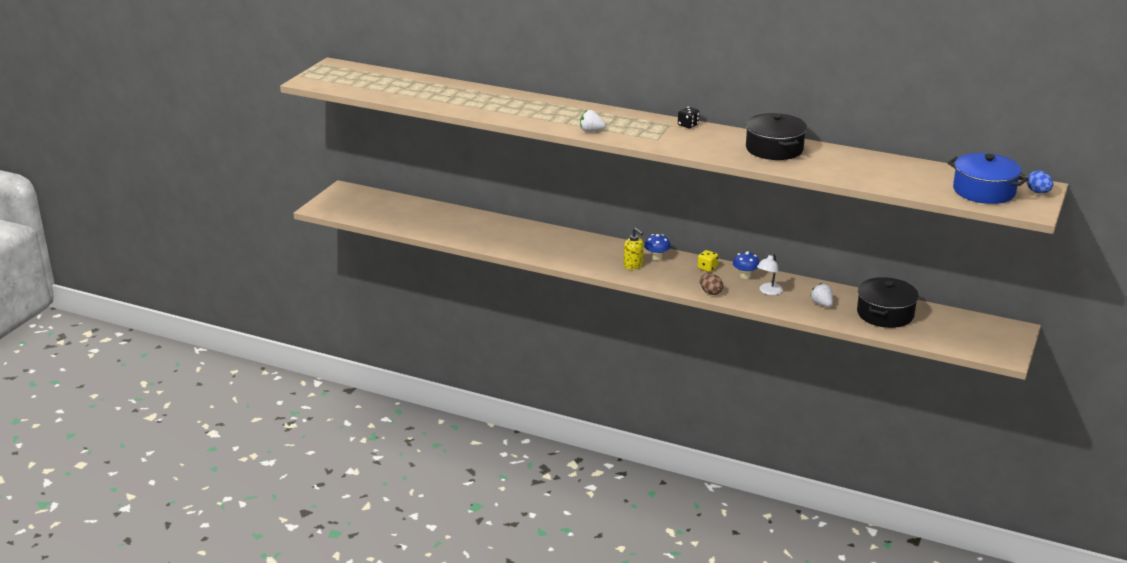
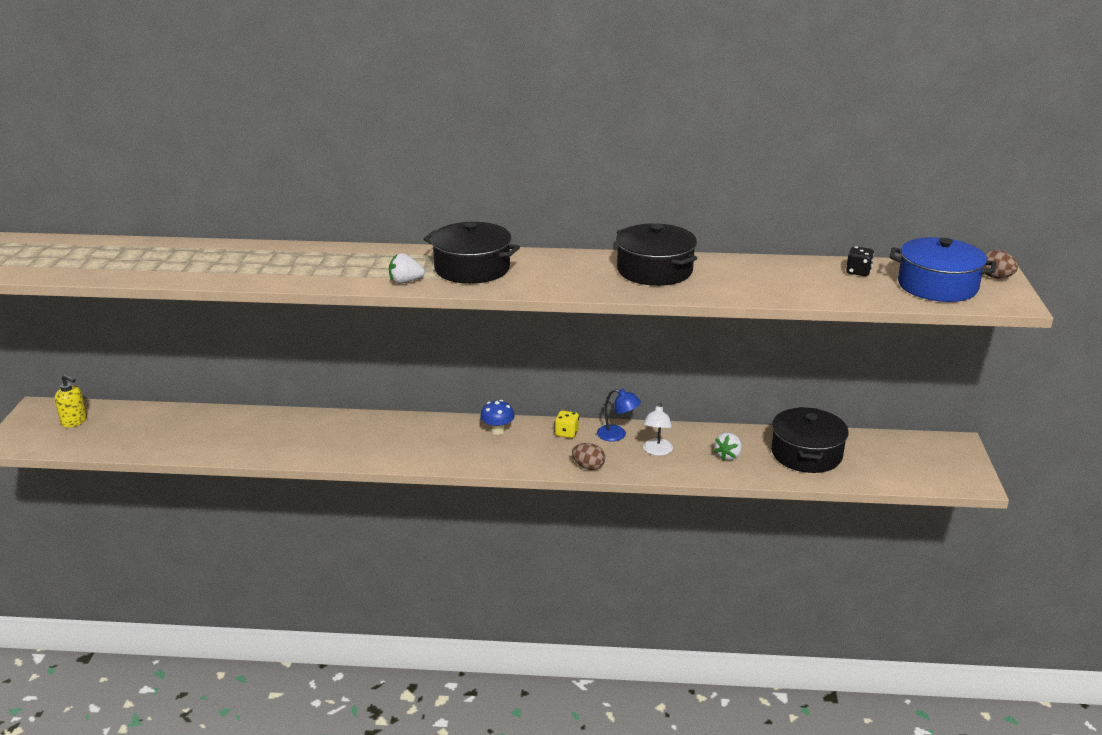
camera: 20 degrees left, 0 degrees up
(633, 265) = (474, 447): yellow soap dispenser -> yellow soap dispenser (74, 421)
(642, 128) = (472, 268): none -> black pot
(688, 125) = (527, 255): black dice -> black dice (858, 272)
(745, 276) = (617, 435): blue mushroom -> blue lamp
(822, 304) = (728, 456): white strawberry -> white strawberry turned 105 degrees counterclockwise
(1038, 192) = (995, 277): blue egg -> brown egg

